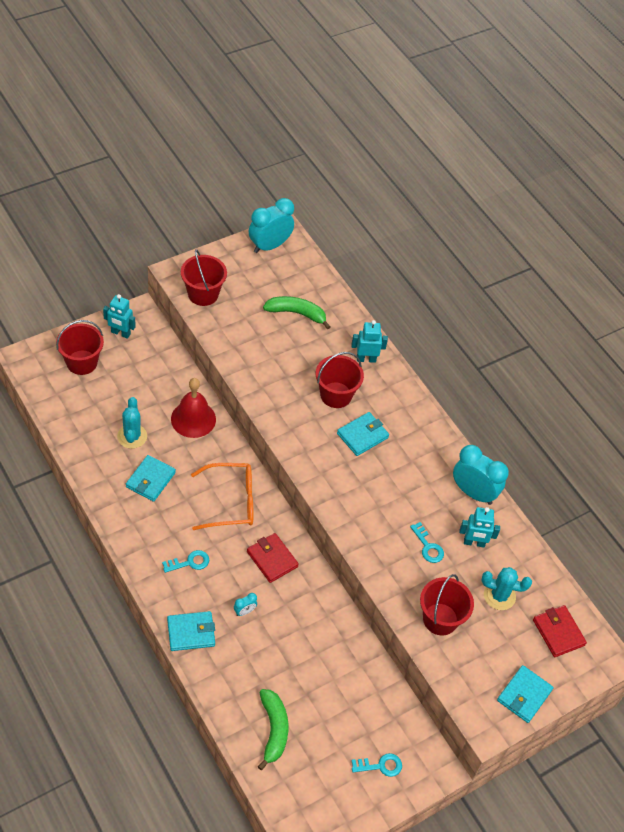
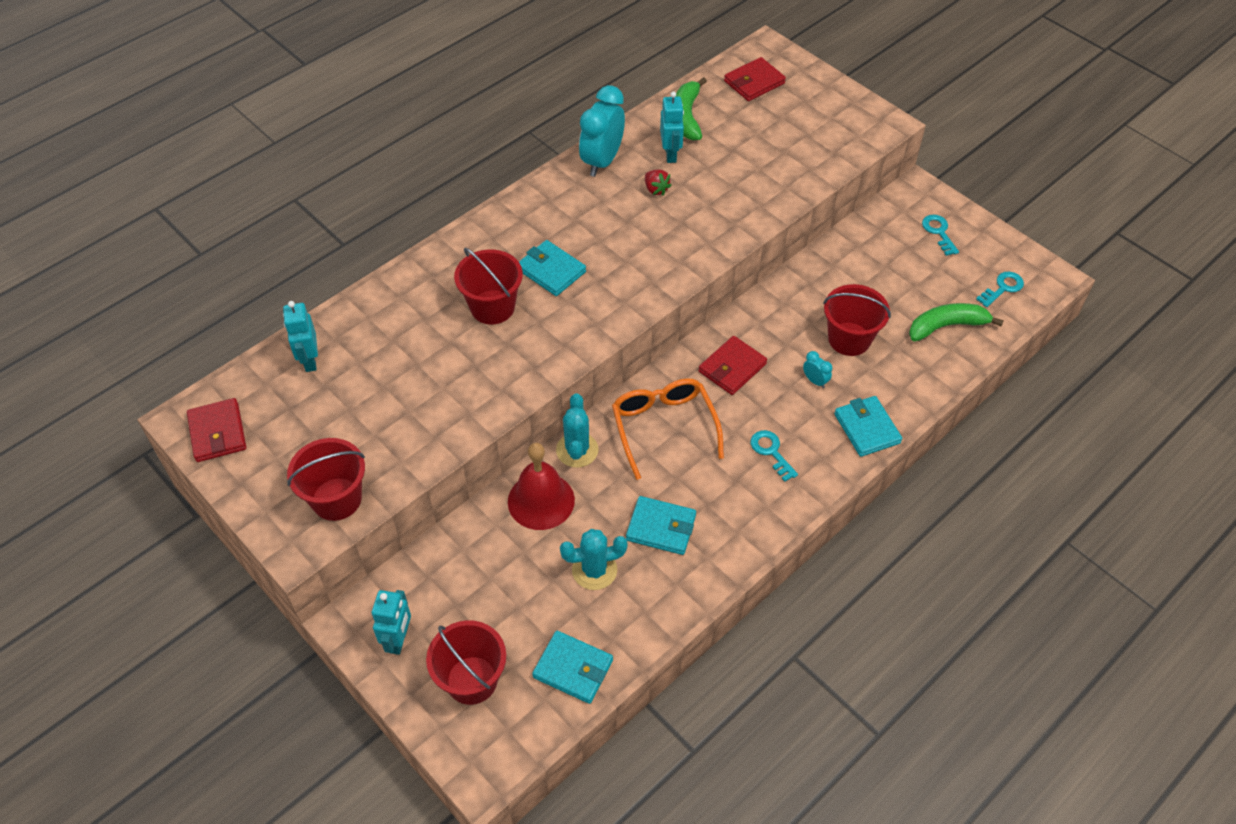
camera: 95 degrees left, 0 degrees up
(269, 246) = (217, 433): turquoise clock -> red wallet
(297, 313) = (353, 374): green banana -> green banana (686, 116)
(366, 359) = (421, 285): turquoise robot -> turquoise robot (309, 360)
(428, 546) = (691, 191): turquoise key -> turquoise key (1002, 288)
(434, 522) = (656, 189): none -> red strawberry
(440, 619) = (780, 171): red bucket -> red bucket (849, 339)
(499, 596) = (730, 128): turquoise cactus -> turquoise cactus (577, 450)
(524, 695) = (838, 101): turquoise wallet -> turquoise wallet (573, 669)

